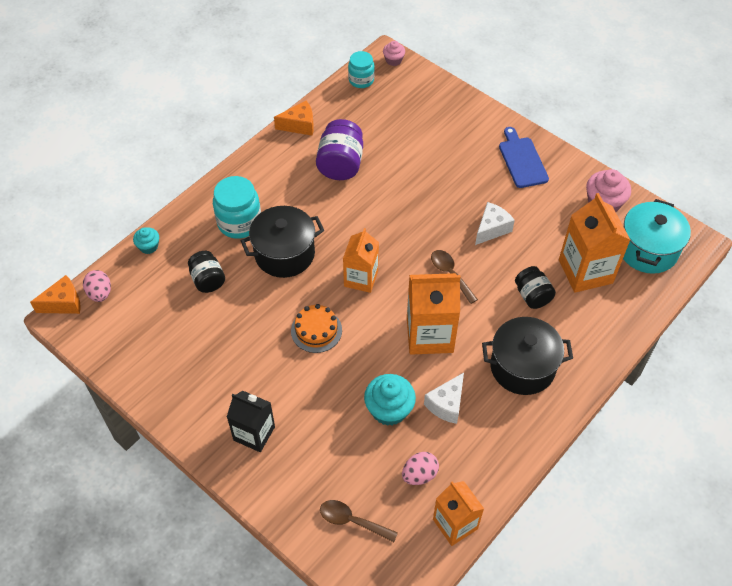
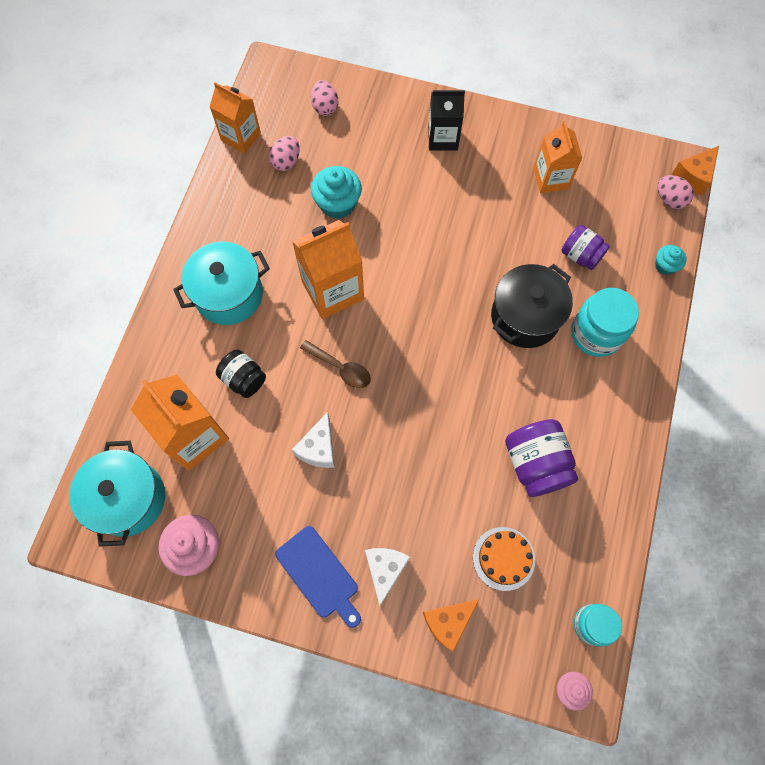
camera: 155 degrees right, 15 degrees up
(208, 280) = (580, 255): black jar -> purple jar
(299, 125) = (620, 502): orange cheese -> orange cheese (448, 621)
(316, 330) = (444, 249): orange cake -> orange cake (503, 558)
(352, 521) = (325, 107): brown spoon -> pink egg
(361, 278) = (431, 322): orange carton -> orange carton (551, 179)
(446, 404) = (288, 229): white cheese -> white cheese (385, 570)
(522, 367) = (229, 294): black pot -> turquoise pot

